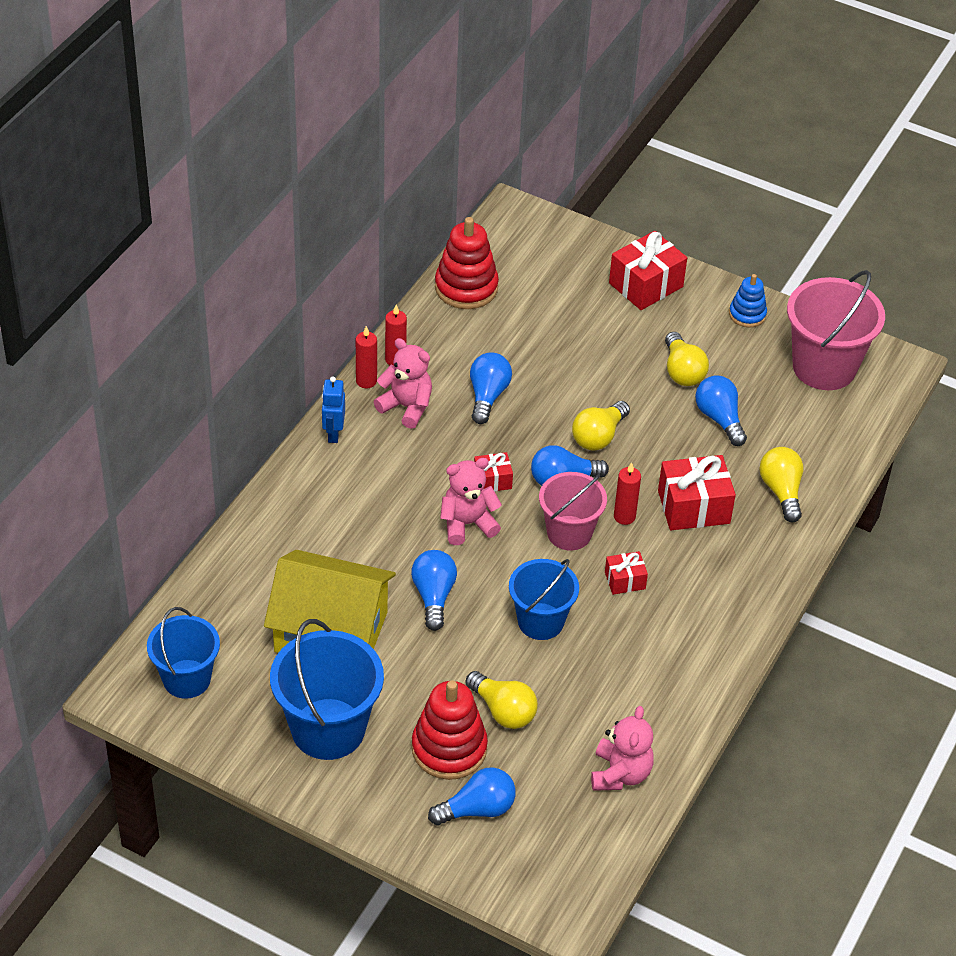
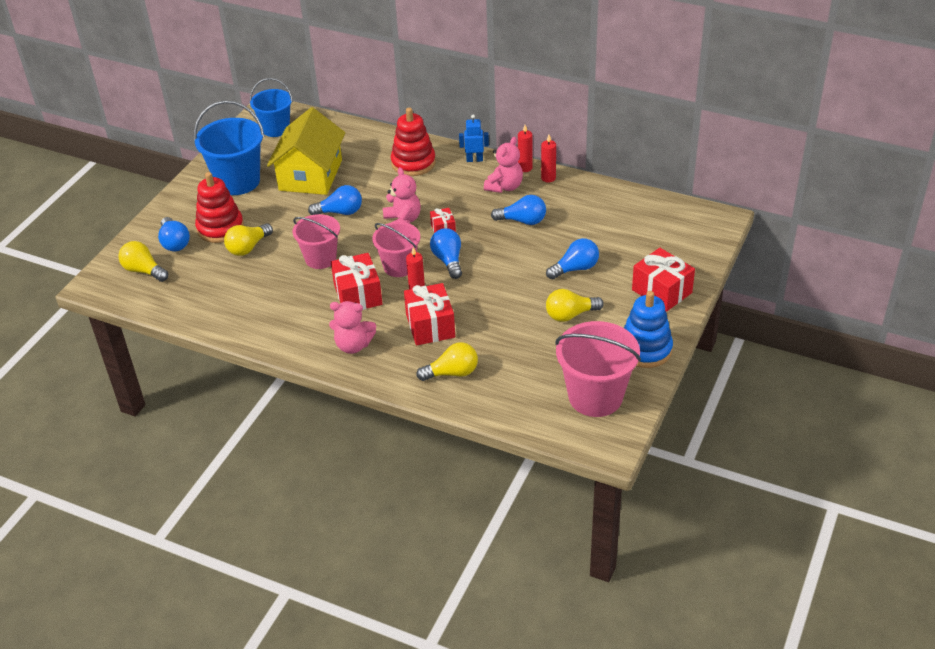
camera: 90 degrees right, 5 degrees down
(466, 287) = (629, 203): red stacking toy -> red stacking toy (413, 163)
(540, 621) = (320, 258): blue bucket -> pink bucket
(598, 436) = (493, 275): yellow light bulb -> yellow light bulb (144, 271)
(620, 773) = (195, 301): pink teddy bear -> pink teddy bear (353, 345)
(625, 580) = (358, 295): red gift -> red gift, size x1.85
(719, 418) = (523, 337): blue light bulb -> blue light bulb (575, 269)
(747, 314) = (645, 349): blue stacking toy -> blue stacking toy, size x1.71

